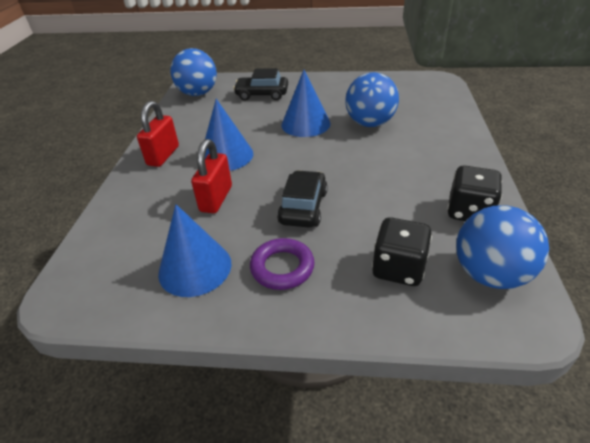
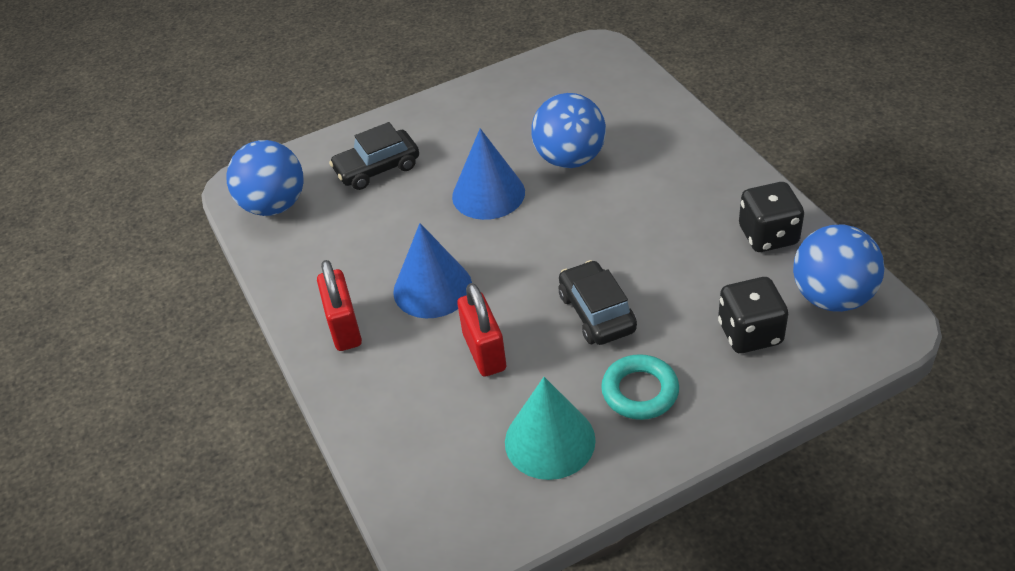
camera: 30 degrees left, 5 degrees up
(195, 268) = (550, 441): blue cone -> turquoise cone
(282, 267) = (640, 391): purple ring -> turquoise ring

